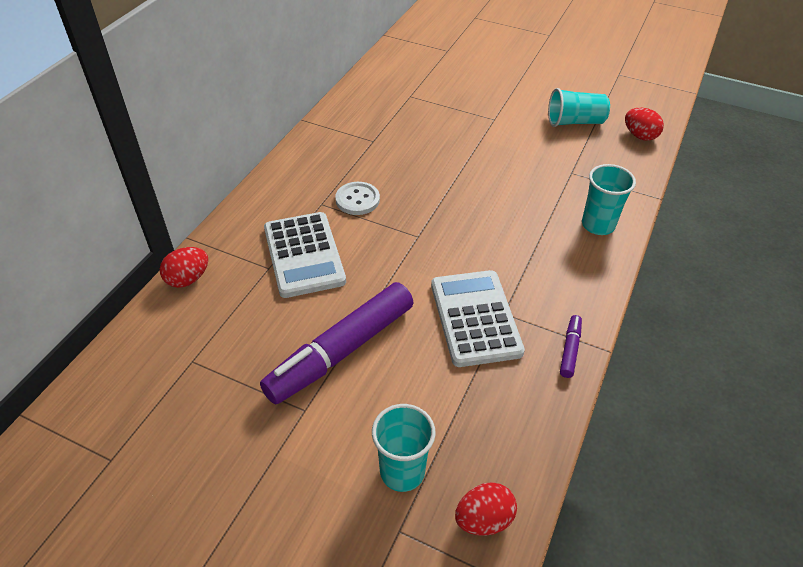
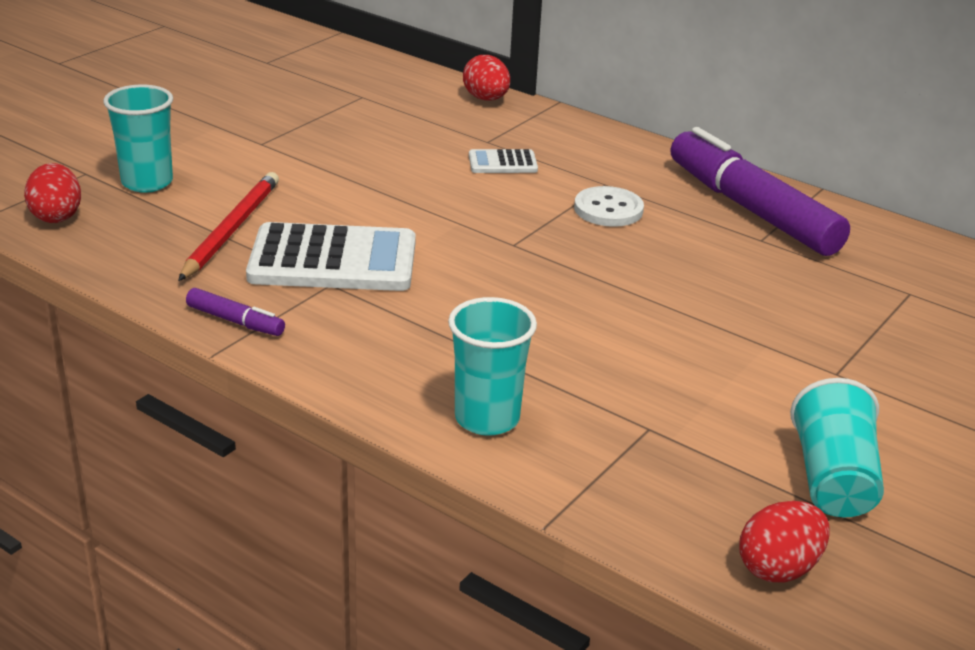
camera: 100 degrees right, 15 degrees down
(304, 255) = (502, 163): white calculator -> white calculator, size x0.47
(341, 351) = (329, 169): purple marker -> purple marker (751, 209)
(457, 387) = (231, 229): none -> red pencil

